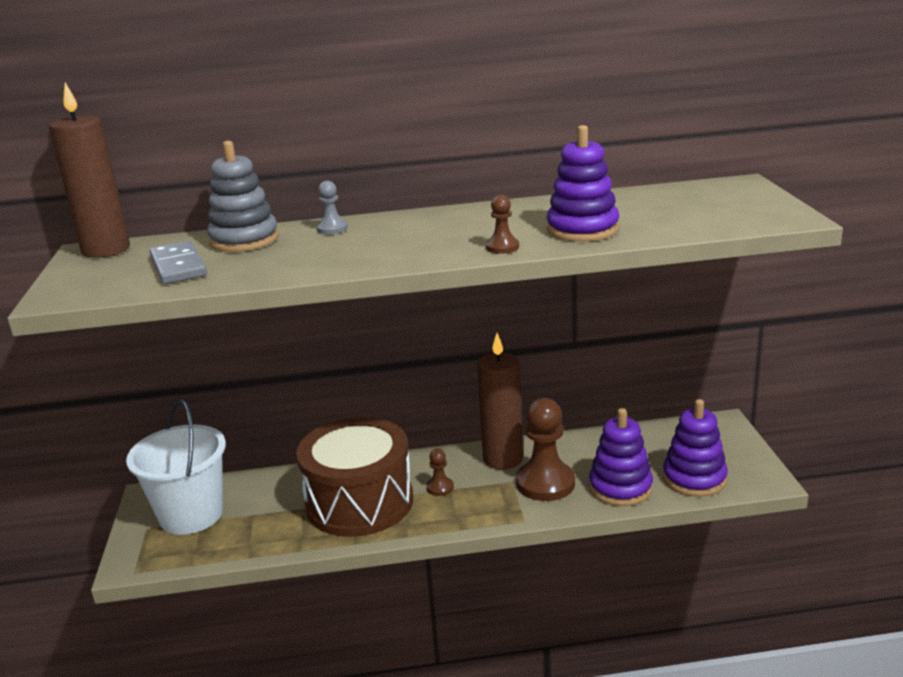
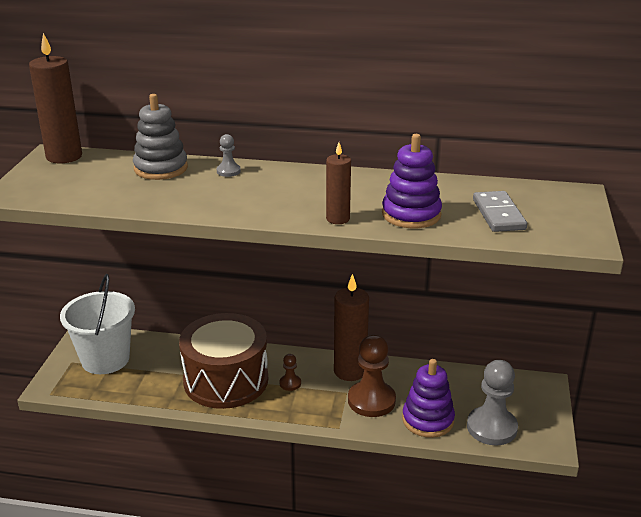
camera: 15 degrees right, 5 degrees up
(178, 266) = (102, 184): grey domino -> grey domino (498, 214)
(502, 247) = (338, 219): brown pawn -> brown candle
(694, 478) = (491, 428): purple stacking toy -> grey pawn

